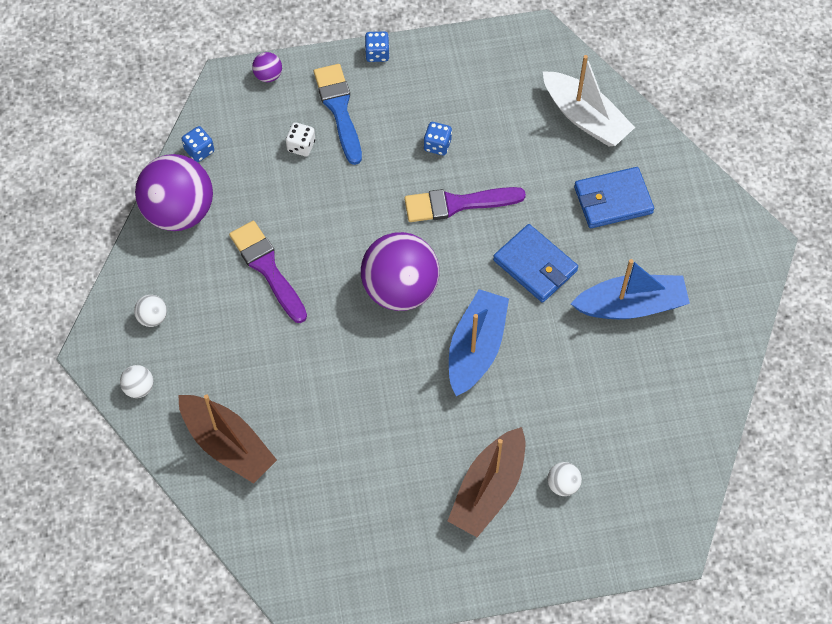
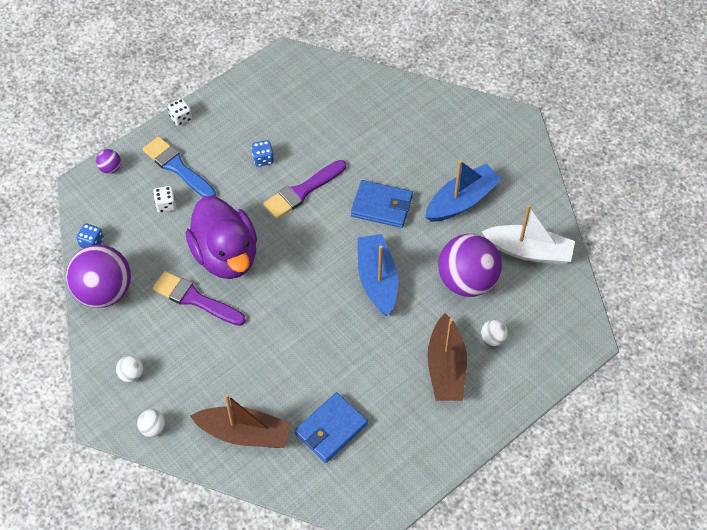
camera: 30 degrees left, 5 degrees down
(329, 236) = (226, 255): none -> purple duck
(377, 53) = (181, 118): blue dice -> white dice
(400, 289) = (299, 266): purple ball -> purple ball (467, 281)
(585, 117) = (353, 95): white boat -> white boat (529, 251)
(613, 200) = (406, 139): blue wallet -> blue wallet (331, 429)

